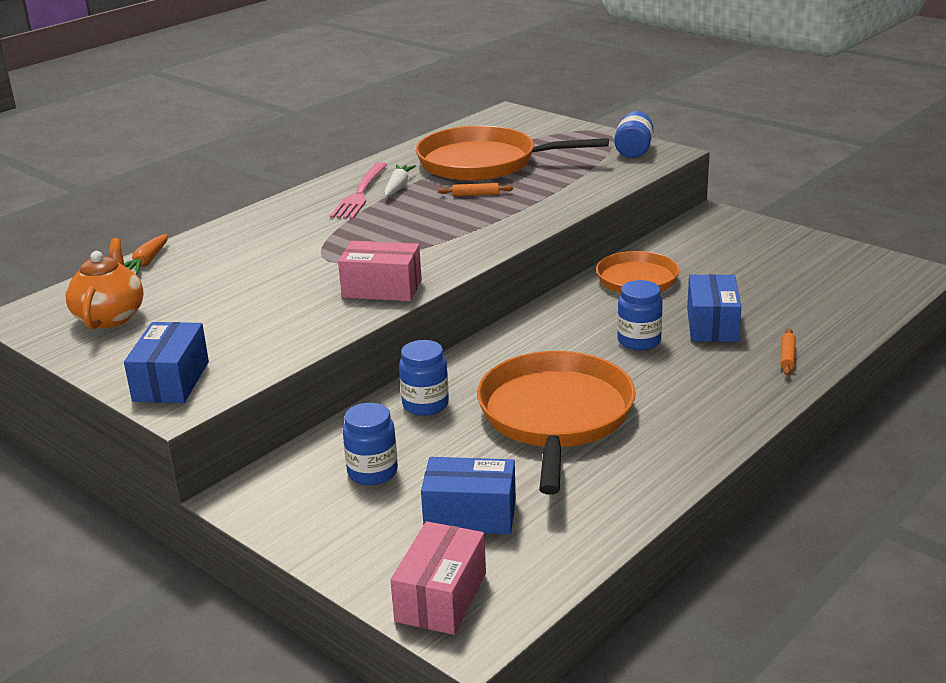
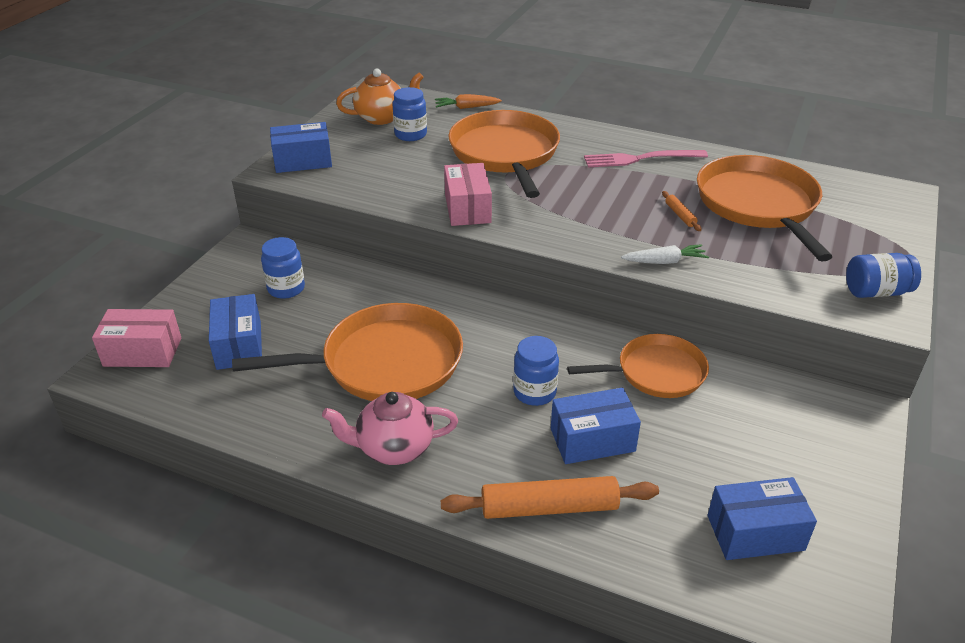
camera: 70 degrees right, 10 degrees up
(283, 254) = (505, 154): none -> orange pan
(398, 186) = (668, 173): white carrot -> white carrot (665, 261)
(425, 405) = (383, 292): blue jar -> blue jar (410, 134)
(690, 424) = (394, 448): none -> pink teapot
(787, 357) = (549, 507): orange rolling pin -> orange rolling pin, size x2.20
(831, 281) = (755, 533): none -> blue box

